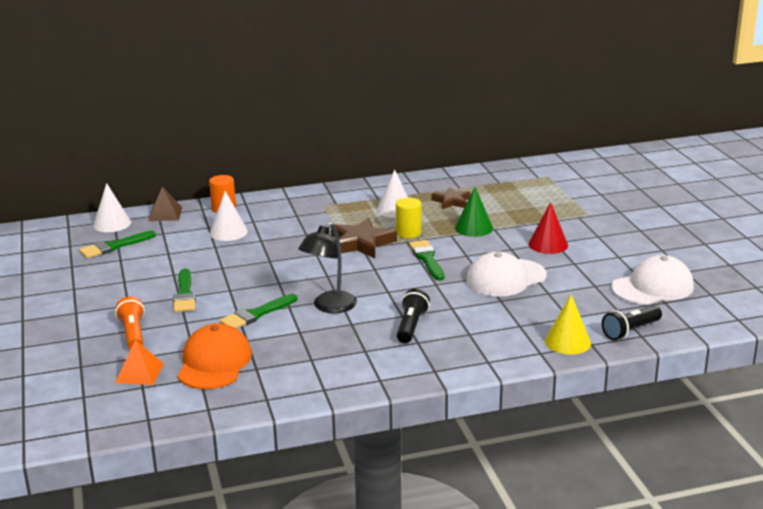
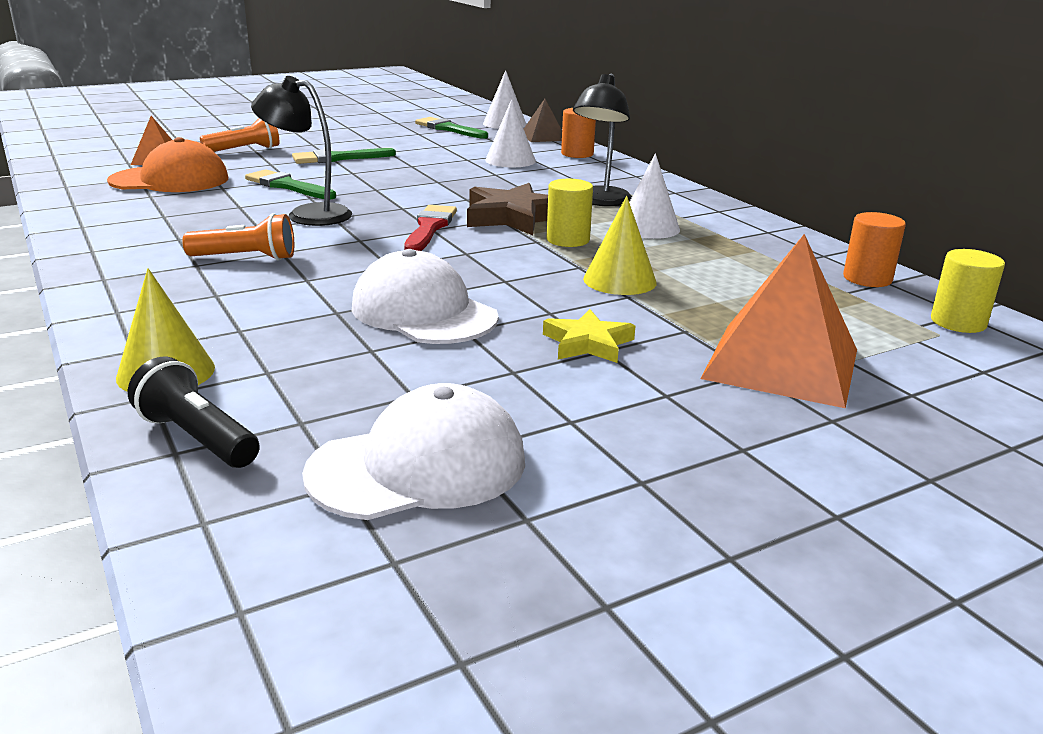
camera: 75 degrees right, 0 degrees up
(340, 215) = (600, 201): none -> black lamp
(373, 269) = (429, 228): none -> red brush
(411, 326) = (246, 258): black flashlight -> orange flashlight
(427, 259) = (478, 255): green brush -> none
(451, 201) = (717, 260): brown star -> none
(474, 228) = (619, 280): green cone -> yellow cone
(484, 175) = (867, 279): none -> orange cylinder
(537, 170) = (958, 322): none -> yellow cylinder
(548, 244) = (588, 343): red cone -> yellow star
(572, 210) = (781, 363): none -> orange pyramid
(652, 287) = (418, 466): white cap -> white cap turned 75 degrees counterclockwise

